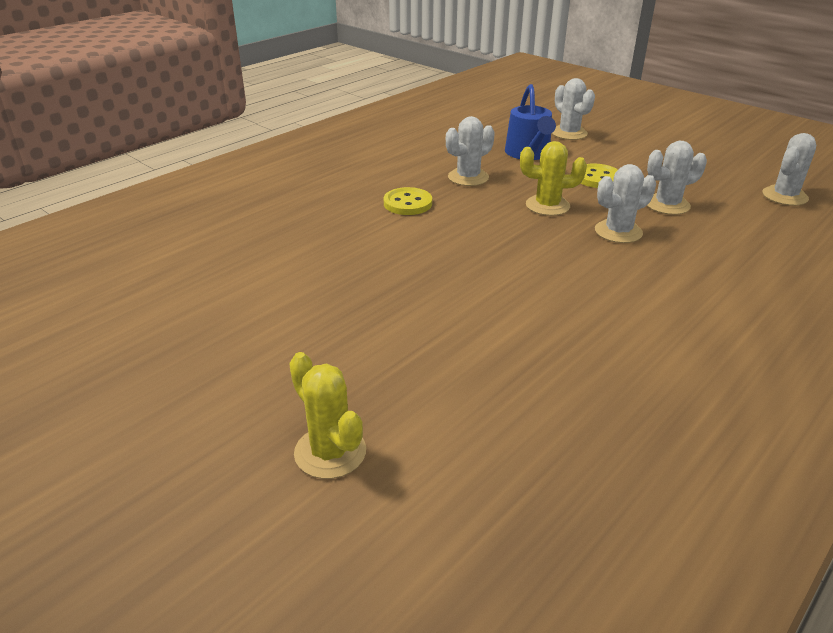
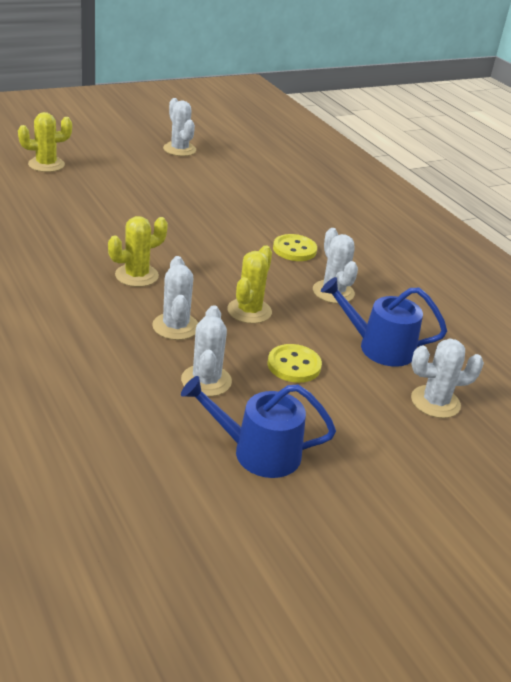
camera: 105 degrees right, 0 degrees up
(563, 272) = (136, 275): none -> yellow cactus
(708, 175) = (258, 452): none -> blue watering can
(784, 196) = (168, 484): white cactus -> white cactus (179, 149)

